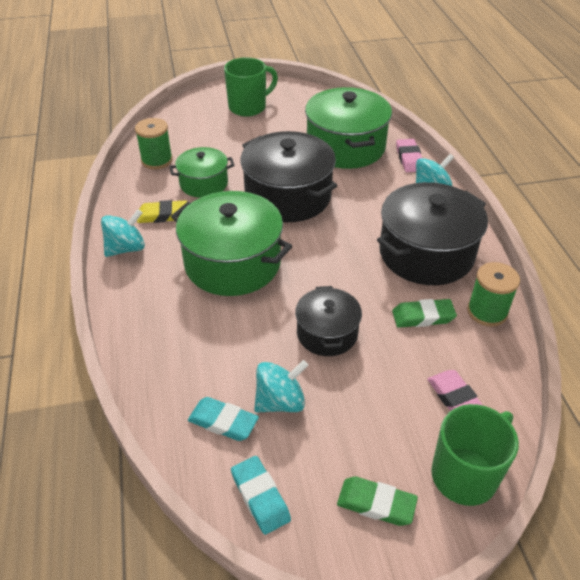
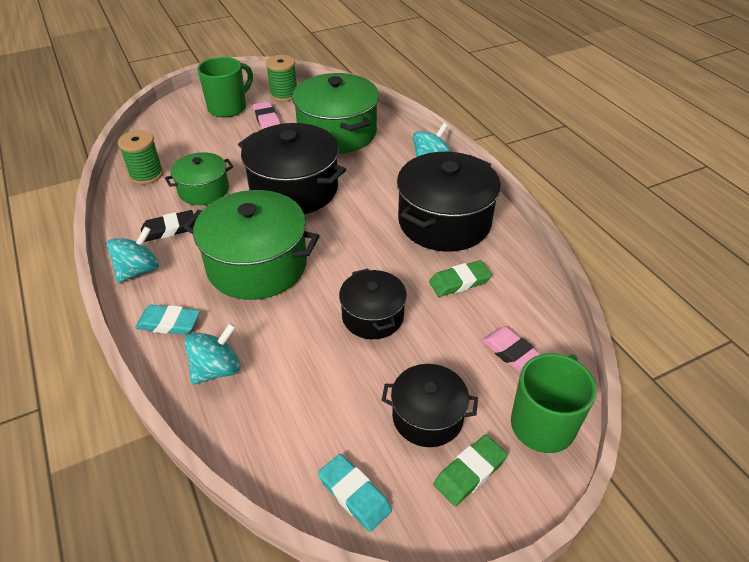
camera: 15 degrees left, 0 degrees up
(163, 215) = (169, 229): yellow eraser -> black eraser
(223, 422) = (294, 427): turquoise eraser -> turquoise eraser (169, 323)
(280, 401) = (346, 394): turquoise spinning top -> turquoise spinning top (217, 369)
(351, 441) = (427, 416): none -> black pot
(376, 503) = (469, 472): green eraser -> green eraser turned 45 degrees counterclockwise
(409, 158) = (401, 134): pink eraser -> pink eraser (267, 120)
(487, 312) = (516, 266): green spool -> green spool (284, 94)

